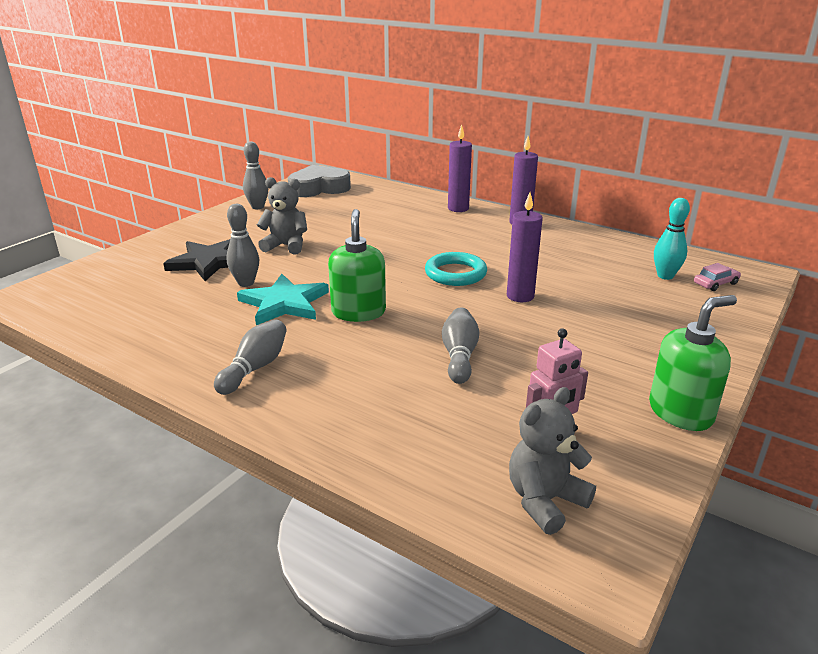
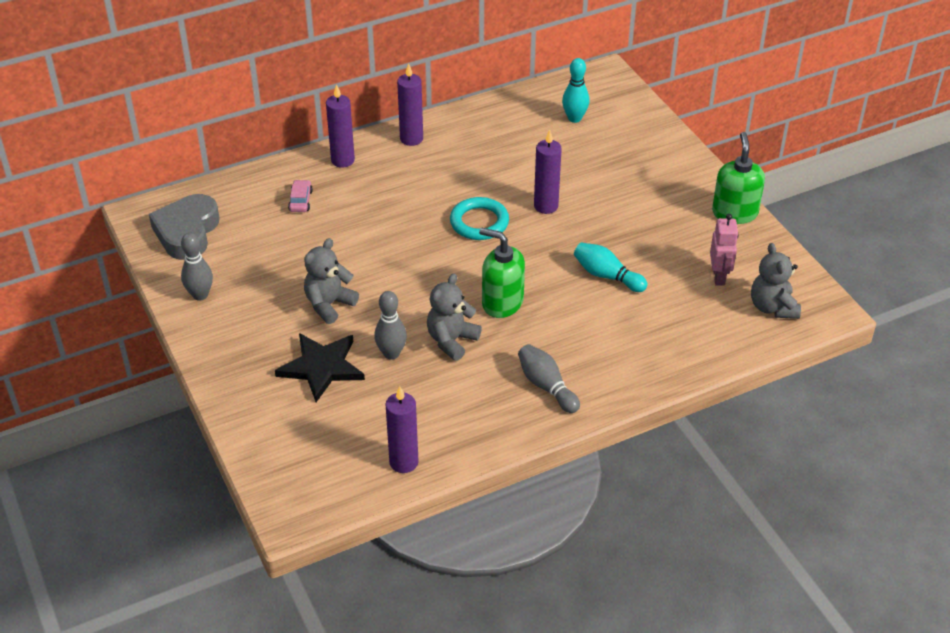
camera: 60 degrees left, 15 degrees up
(105, 325) = (403, 462): none -> purple candle
(284, 303) = (451, 340): turquoise star -> grey teddy bear
(459, 356) = (606, 276): grey bowling pin -> turquoise bowling pin
(715, 283) = (605, 102): pink car -> pink car (300, 201)

